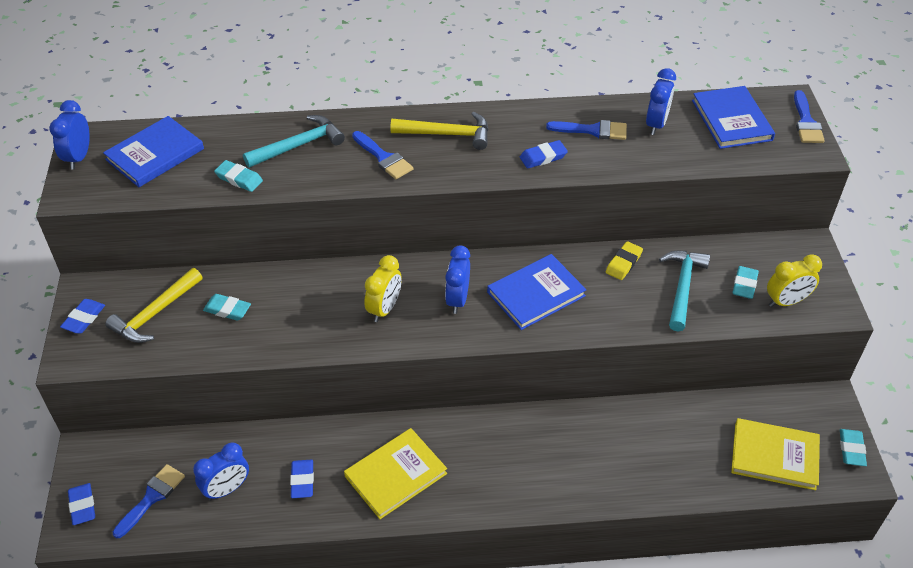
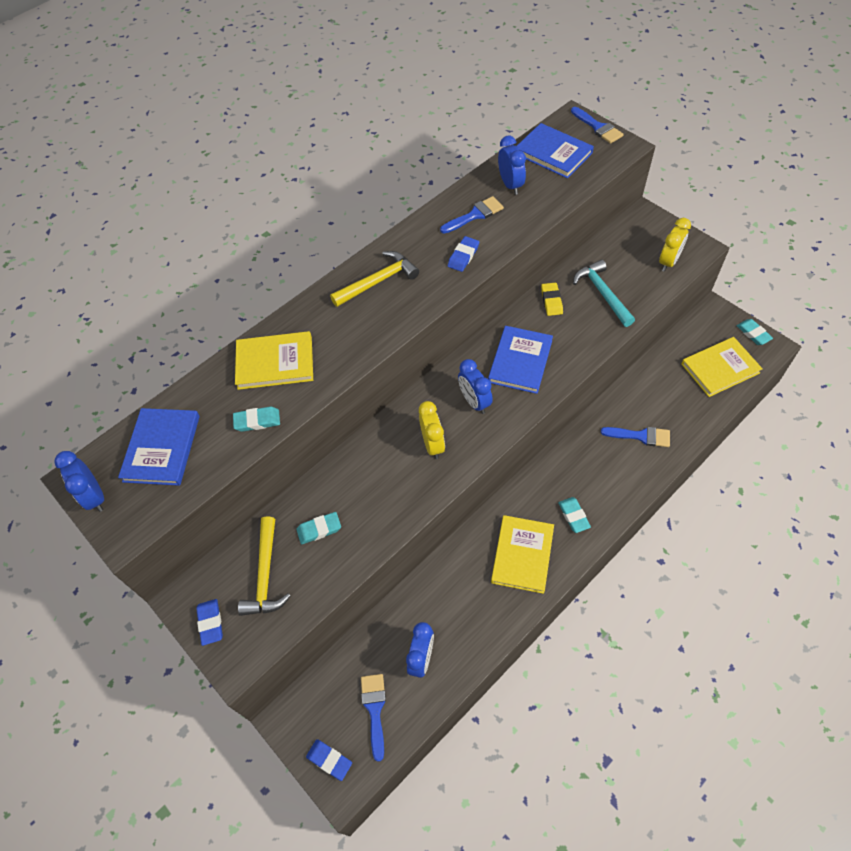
camera: 35 degrees left, 10 degrees up
(298, 145) = (275, 362): turquoise hammer -> yellow book
(302, 480) = (466, 609): blue eraser -> none
(383, 158) = (352, 330): blue brush -> blue brush (641, 436)
(744, 285) = (635, 267): turquoise eraser -> turquoise eraser (573, 516)

